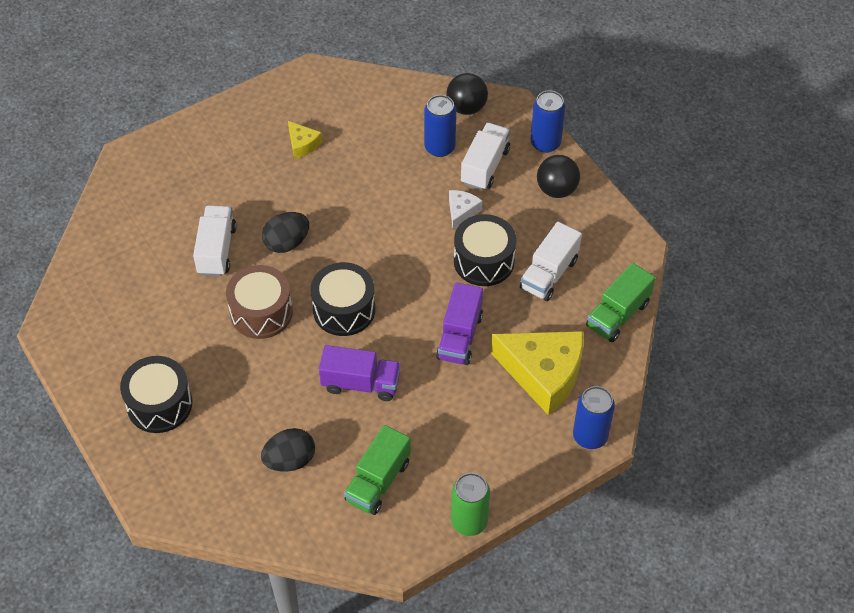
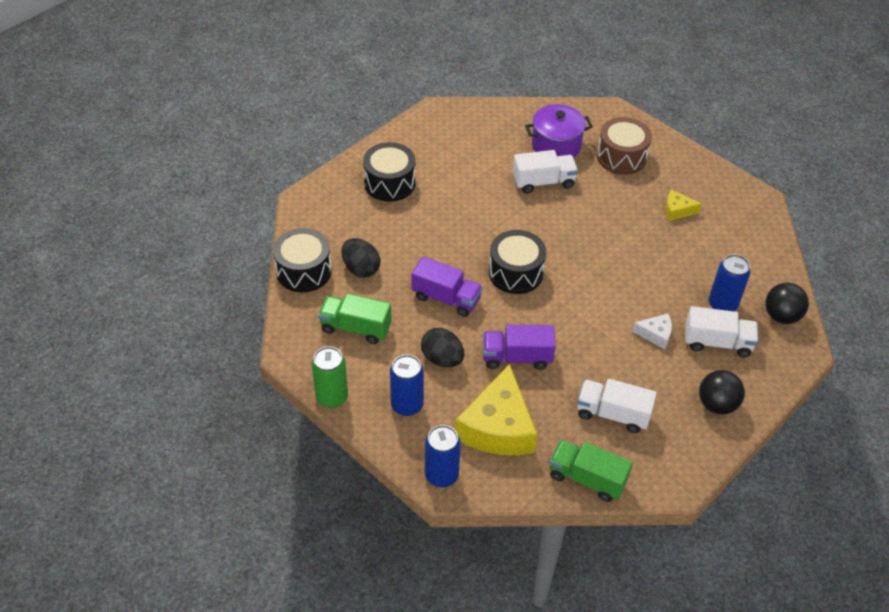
camera: 75 degrees right, 5 degrees down
(163, 223) = (556, 146): none -> purple pot
(261, 312) = (493, 222): brown drum -> brown drum (621, 157)
(287, 243) = (568, 222): black egg -> black egg (442, 359)
(302, 144) = (677, 210): yellow cheese -> yellow cheese turned 60 degrees clockwise
(360, 383) = (446, 298): purple truck -> purple truck turned 60 degrees counterclockwise
(484, 261) = (606, 361): black drum -> black drum (304, 271)
(545, 143) = (770, 386): blue can -> blue can (407, 405)

